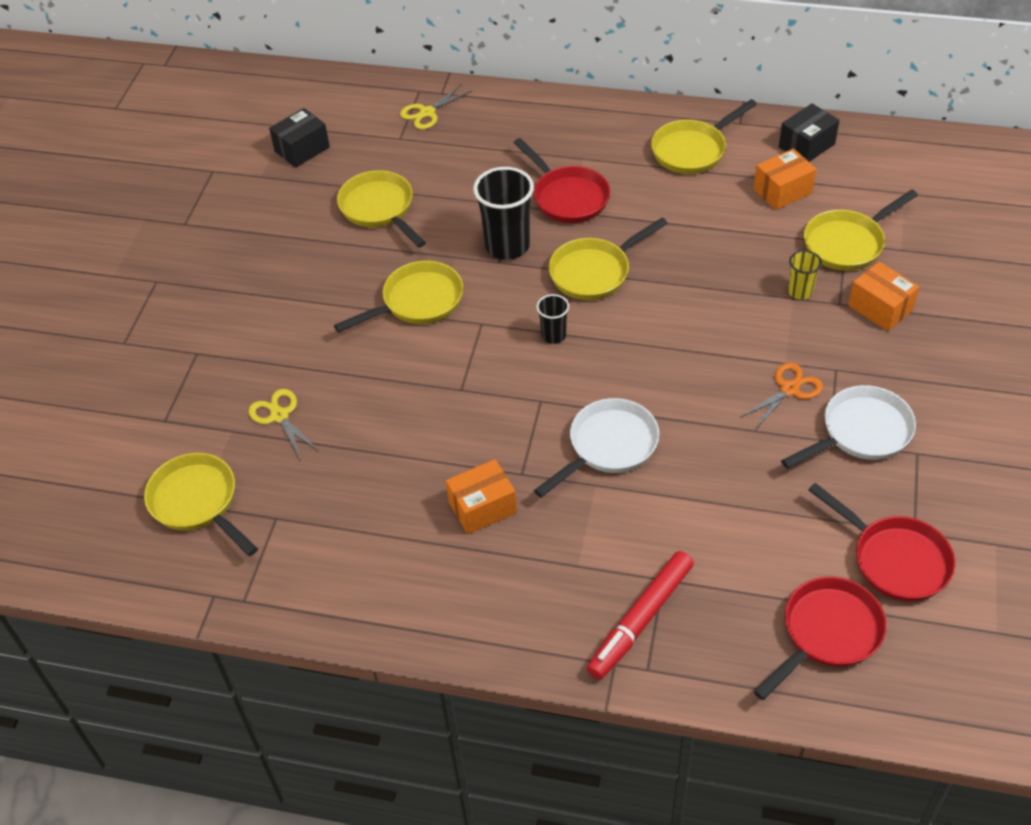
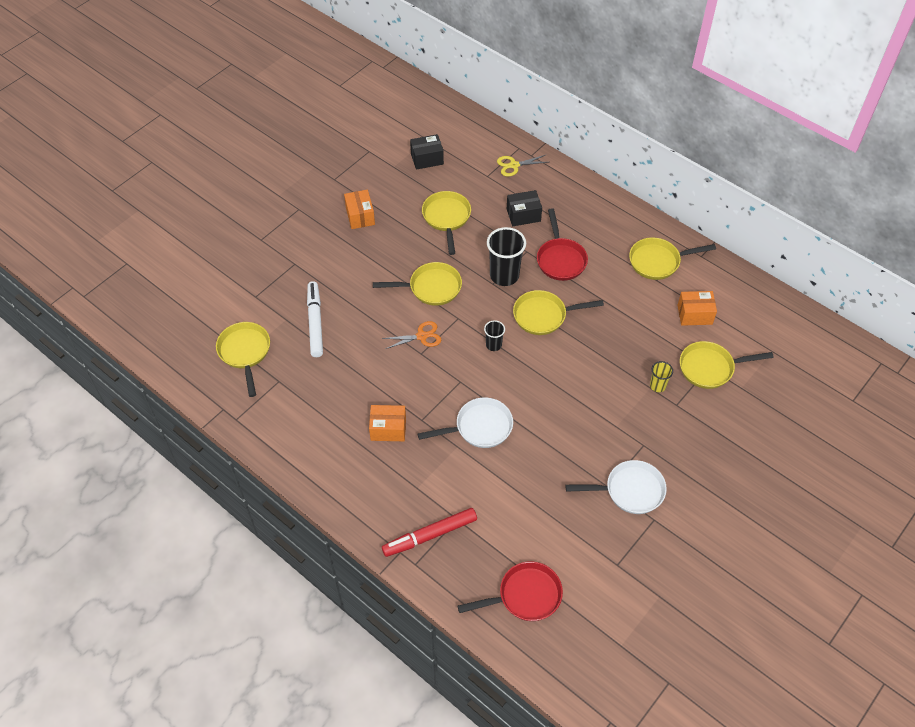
camera: 25 degrees right, 5 degrees up
(279, 416) = (315, 322): yellow scissors -> white marker
(789, 389) = (607, 444): orange scissors -> orange scissors (421, 336)
(806, 145) = (732, 290): black box -> black box (523, 215)
(880, 308) = (699, 419): orange box -> orange box (360, 216)
(894, 559) = (593, 574): red pan -> none

